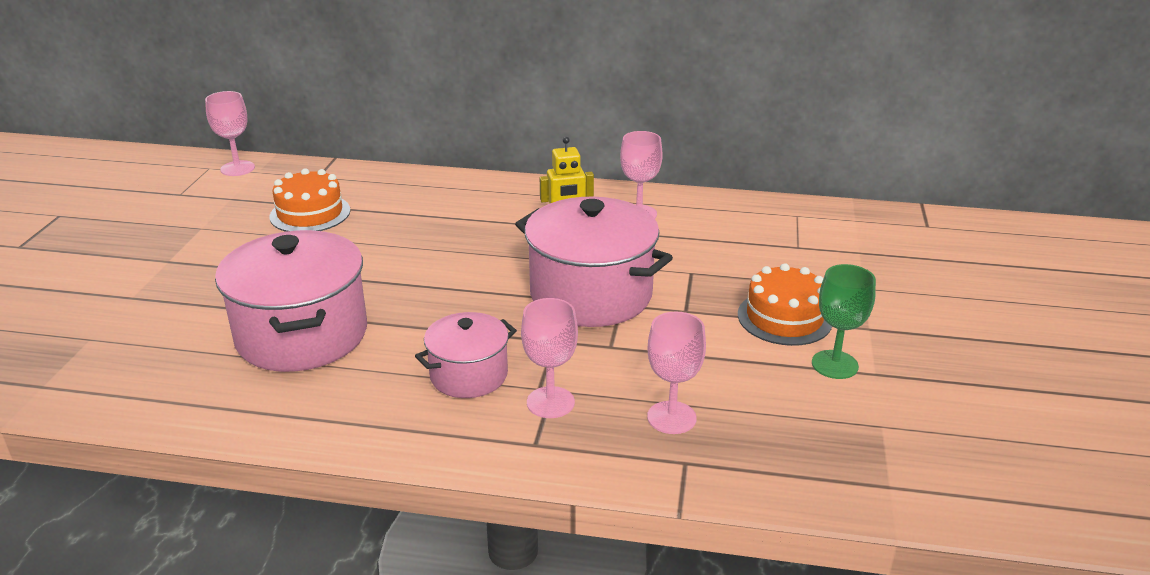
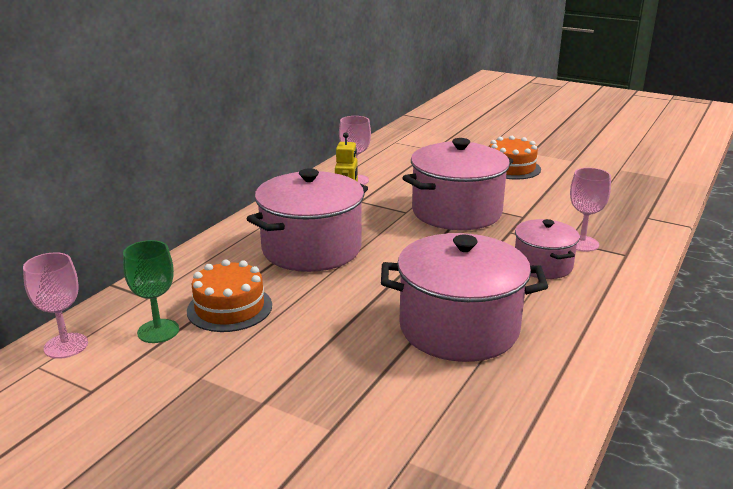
camera: 70 degrees left, 5 degrees down
(441, 225) = (311, 249): none -> pink pot
(671, 417) = (604, 213): pink goblet -> none
(834, 364) = (562, 167): green goblet -> green goblet (158, 331)

